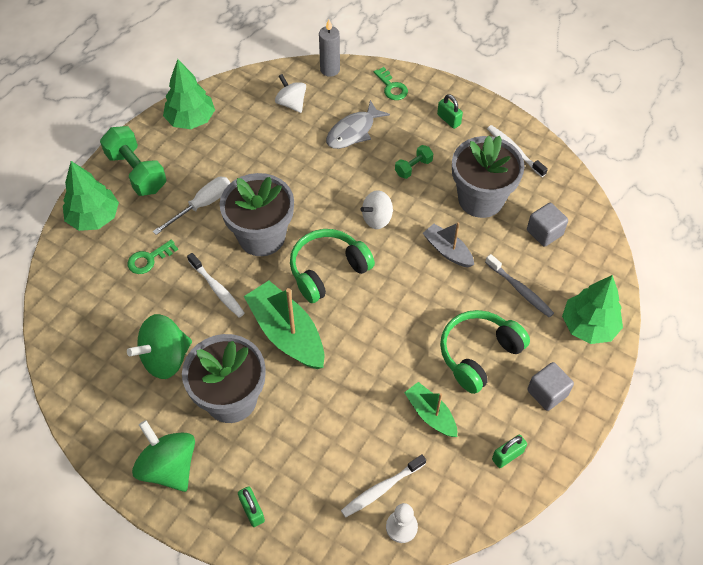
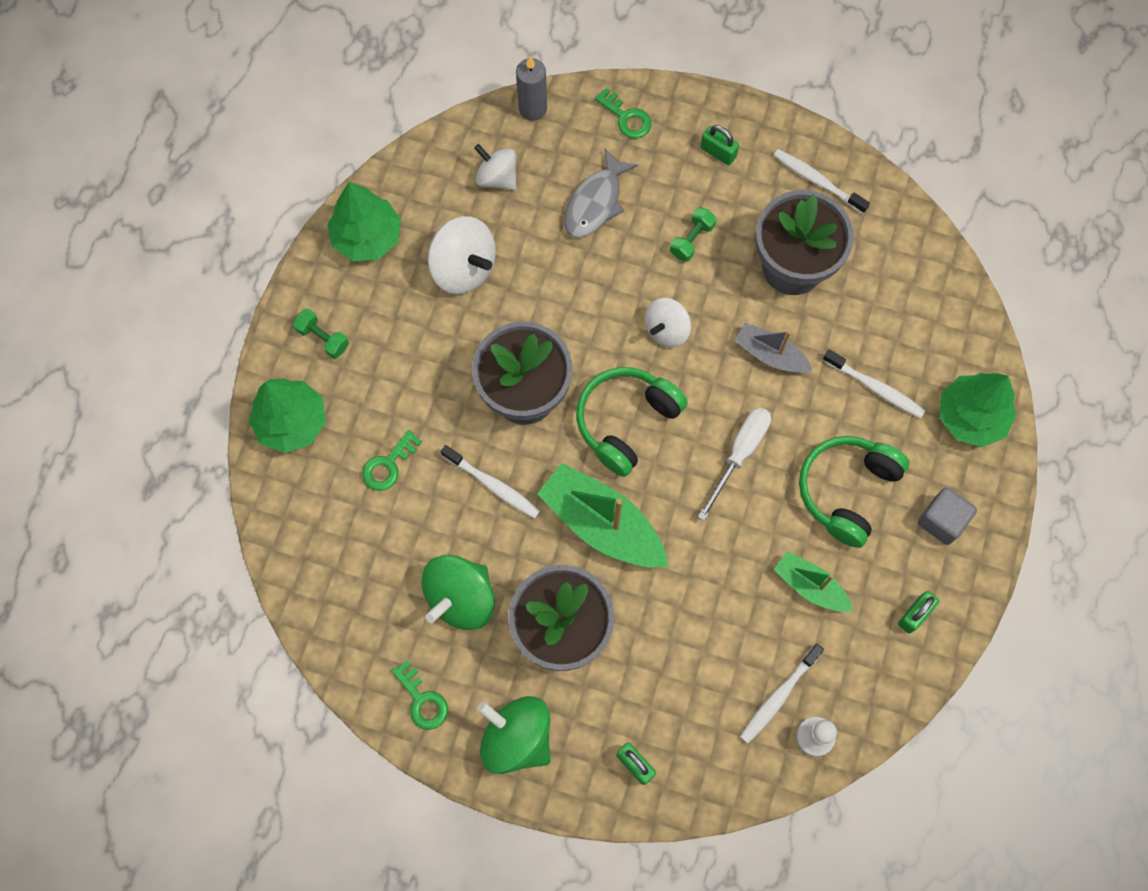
camera: 15 degrees left, 15 degrees up
(110, 421) = (422, 700): none -> green key
(137, 172) = (323, 338): green dumbbell -> green dumbbell, size x0.52
(202, 205) = (430, 367): white screwdriver -> white screwdriver (739, 454)
(248, 151) = (463, 268): none -> white spinning top
(520, 290) = (875, 387): grey toothbrush -> white toothbrush
(544, 232) = (886, 296): grey cube -> none

